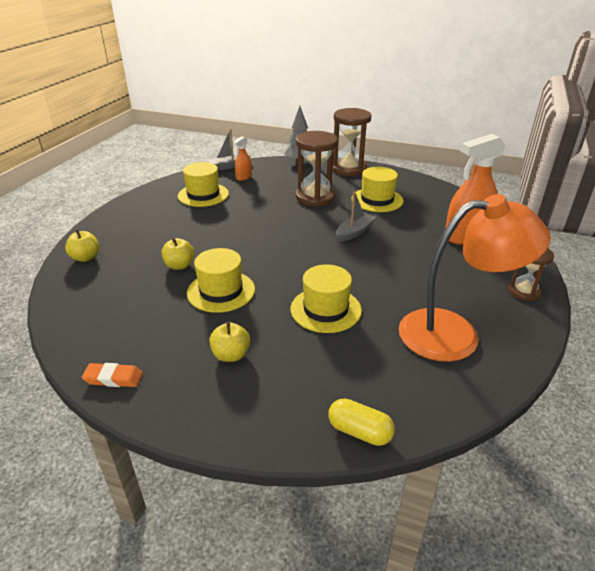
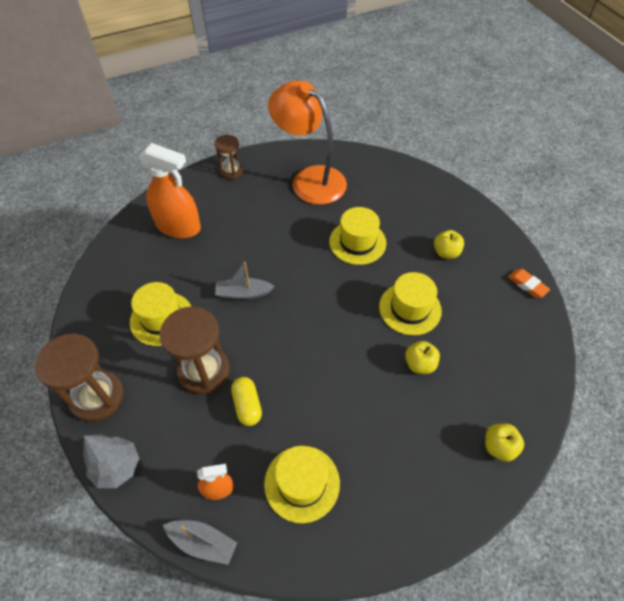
camera: 135 degrees left, 20 degrees up
(359, 431) = (420, 175): yellow capsule -> yellow capsule (247, 405)

